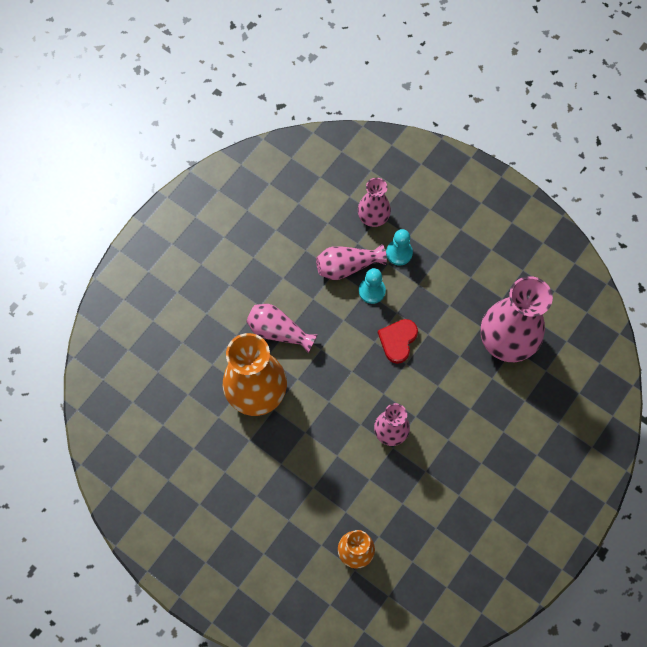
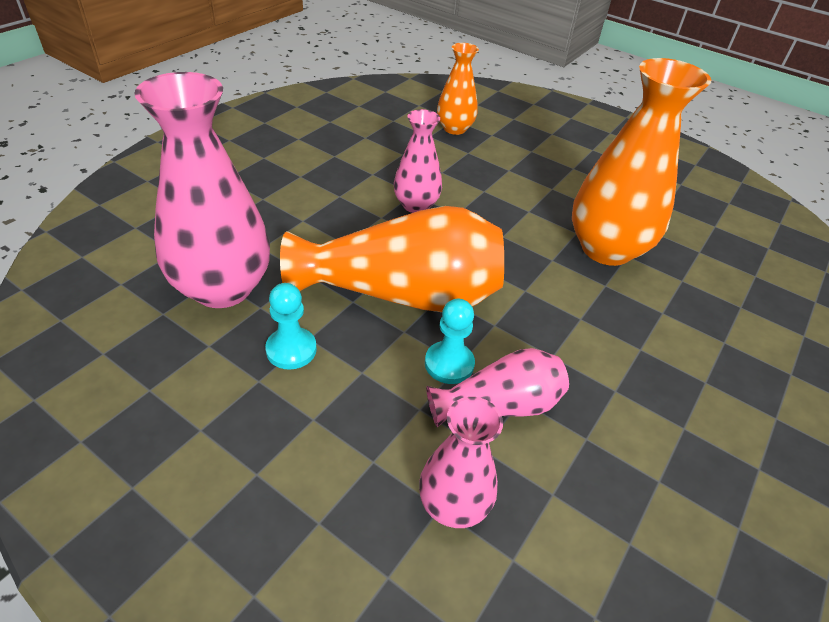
camera: 175 degrees right, 25 degrees down
(278, 331) = (597, 313): pink vase -> none
(398, 341) = (403, 294): red heart -> orange vase
(399, 253) = (397, 427): turquoise pawn -> turquoise pawn (291, 350)

